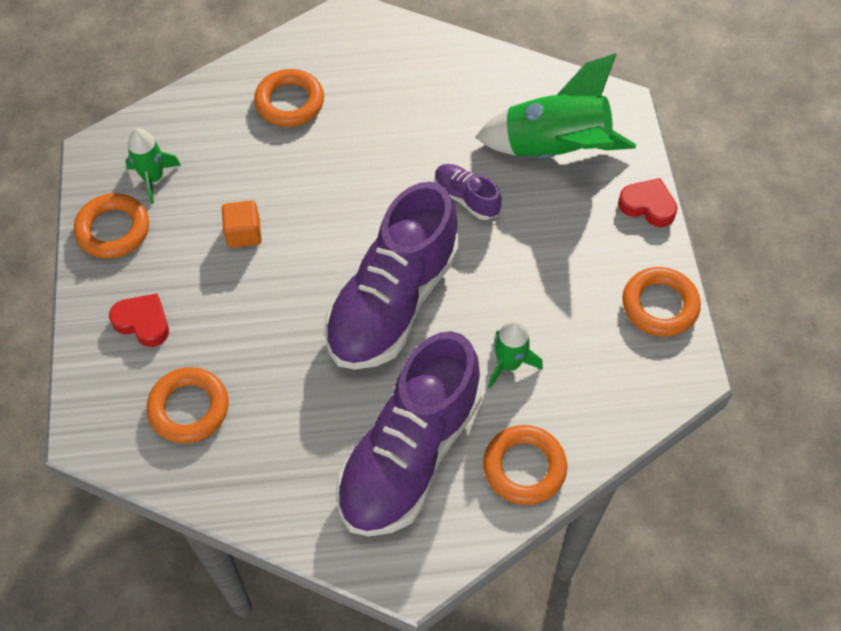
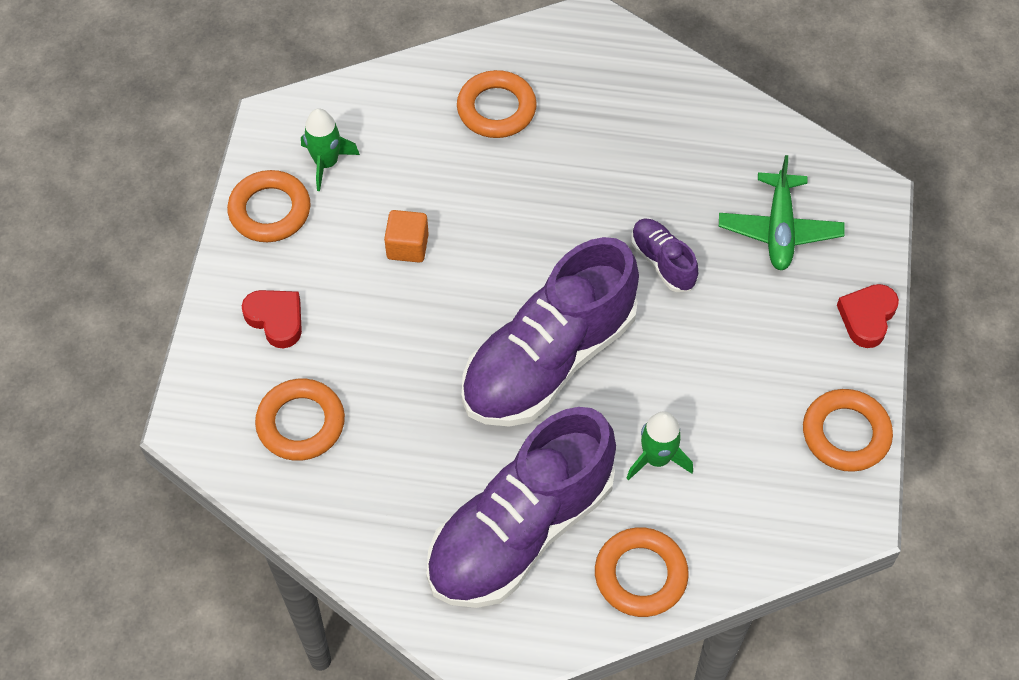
camera: 15 degrees right, 0 degrees up
(555, 150) = (779, 229): green rocket -> green plane
(647, 206) = (867, 317): red heart -> red heart turned 105 degrees counterclockwise

